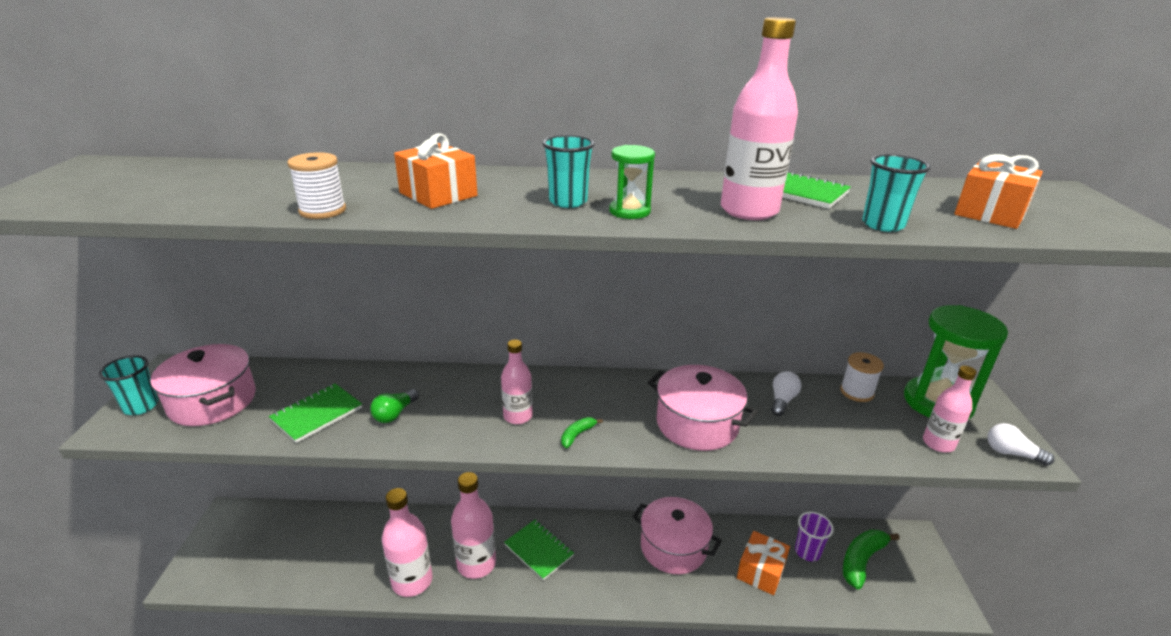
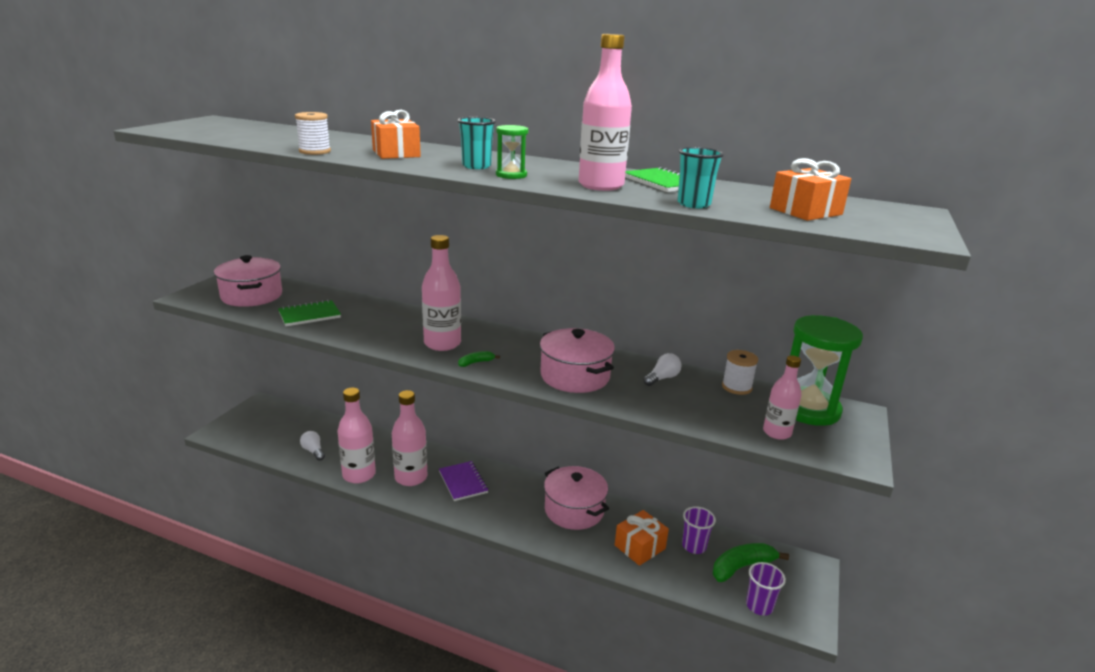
camera: 20 degrees right, 5 degrees down
(140, 406) = (209, 290): turquoise cup -> none
(394, 414) = (359, 325): green light bulb -> none
(518, 416) = (442, 344): pink bottle -> pink bottle, size x1.59
(539, 550) = (463, 482): green notebook -> purple notebook
(902, 602) = (759, 606): none -> purple cup
(1011, 453) = (842, 454): white light bulb -> white light bulb (313, 451)

